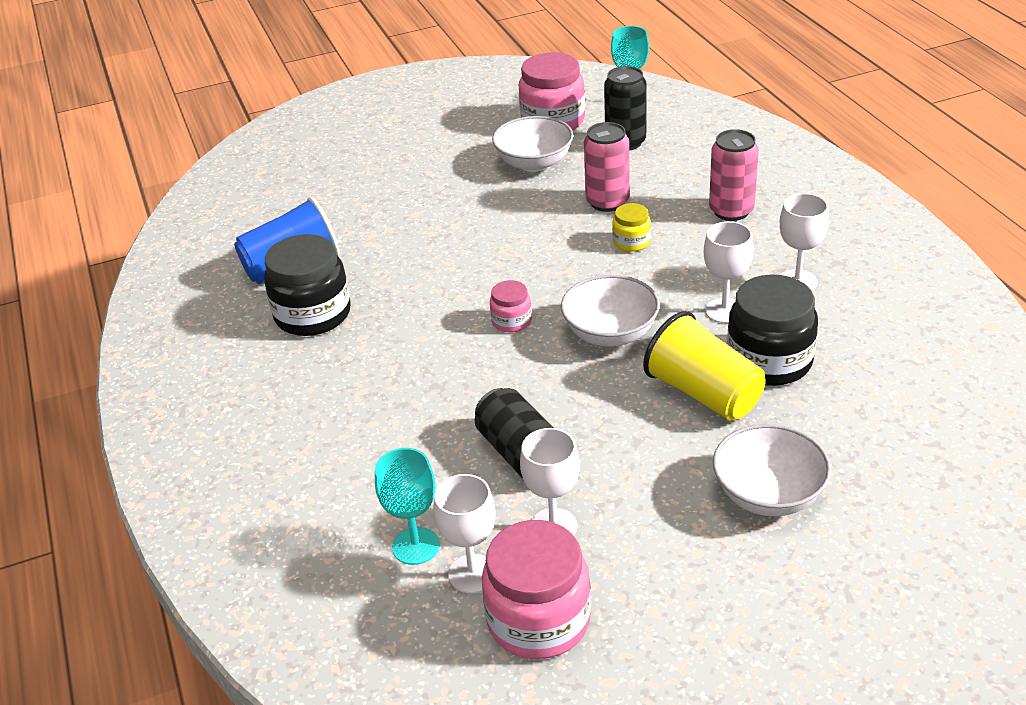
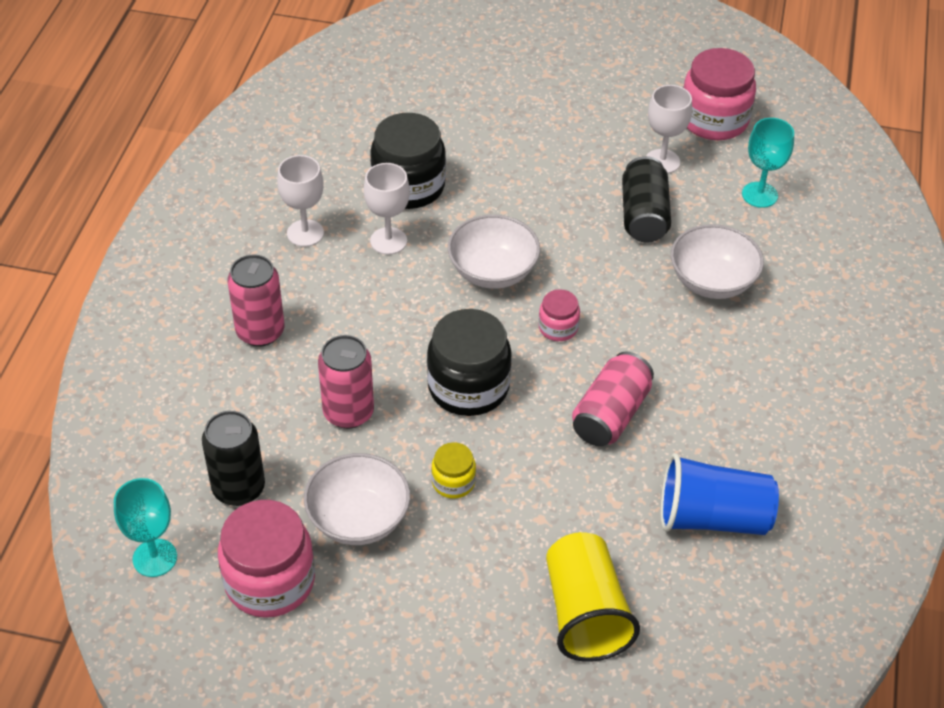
camera: 150 degrees left, 10 degrees up
(313, 314) = (724, 438): black jar -> black jar (468, 387)
(416, 287) = (610, 414): none -> pink can
(472, 574) = (734, 161): white goblet -> none
(631, 242) = (380, 350): yellow jar -> yellow jar (453, 482)
(704, 393) = (479, 189): yellow cup -> yellow cup (585, 613)
(768, 495) = (515, 112): white bowl -> white bowl (712, 281)

